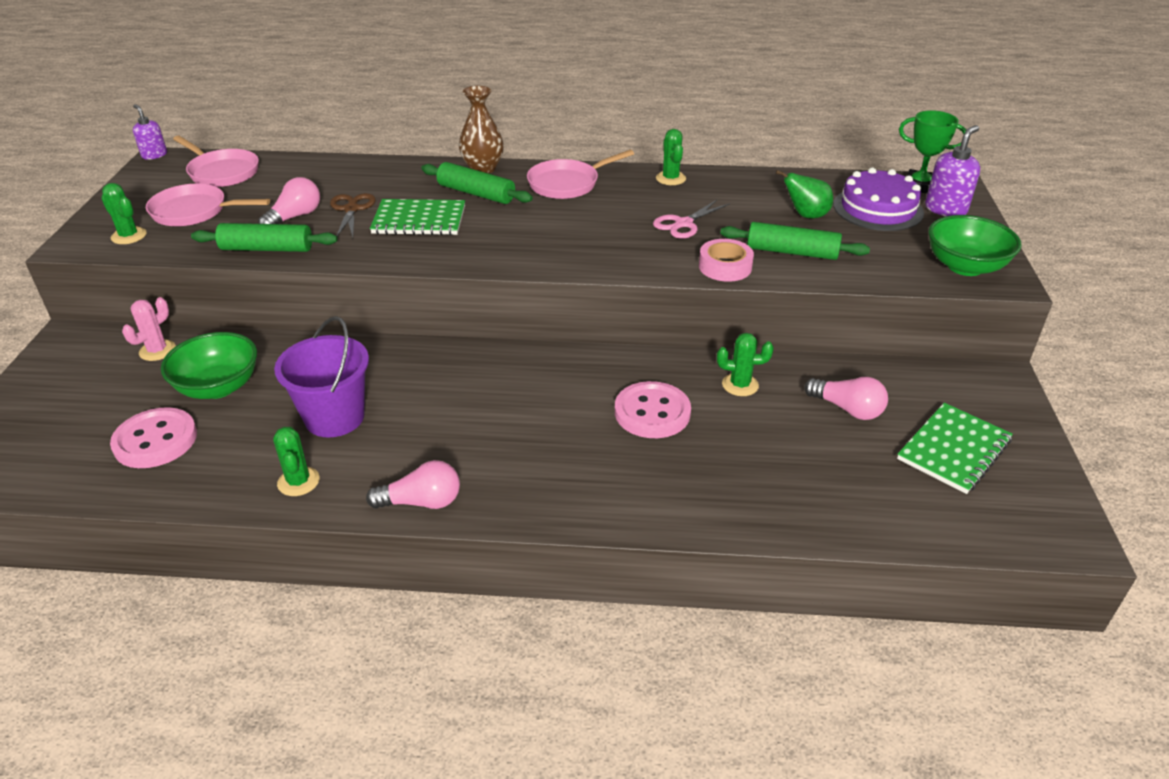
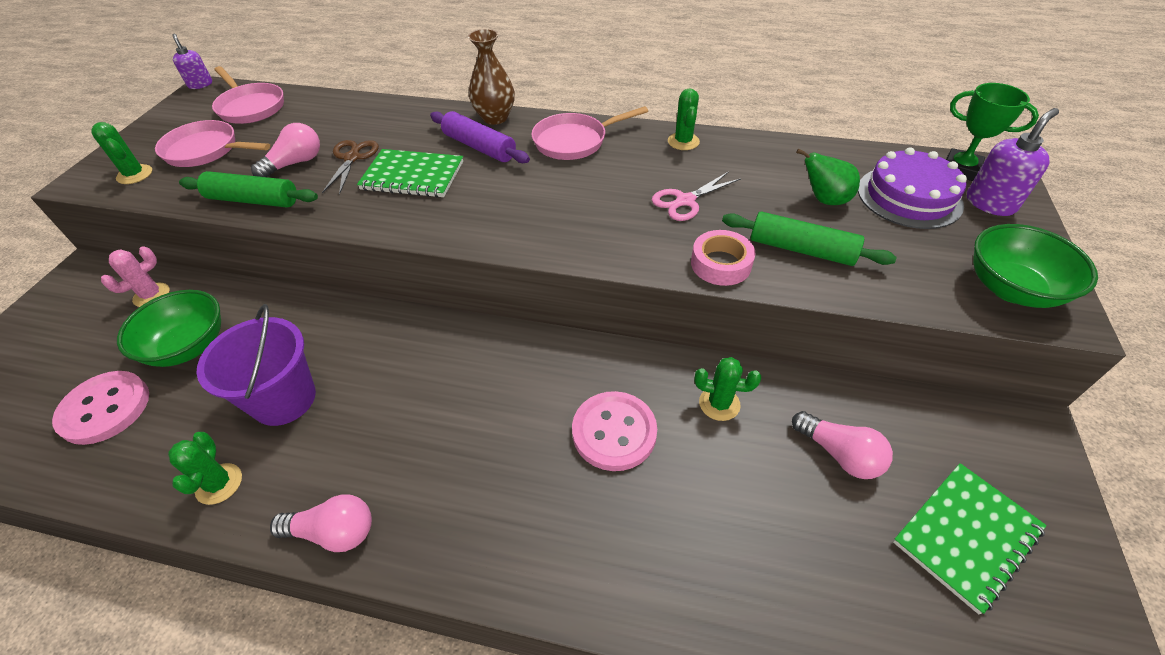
camera: 10 degrees right, 10 degrees up
(476, 193) = (479, 147): green rolling pin -> purple rolling pin

